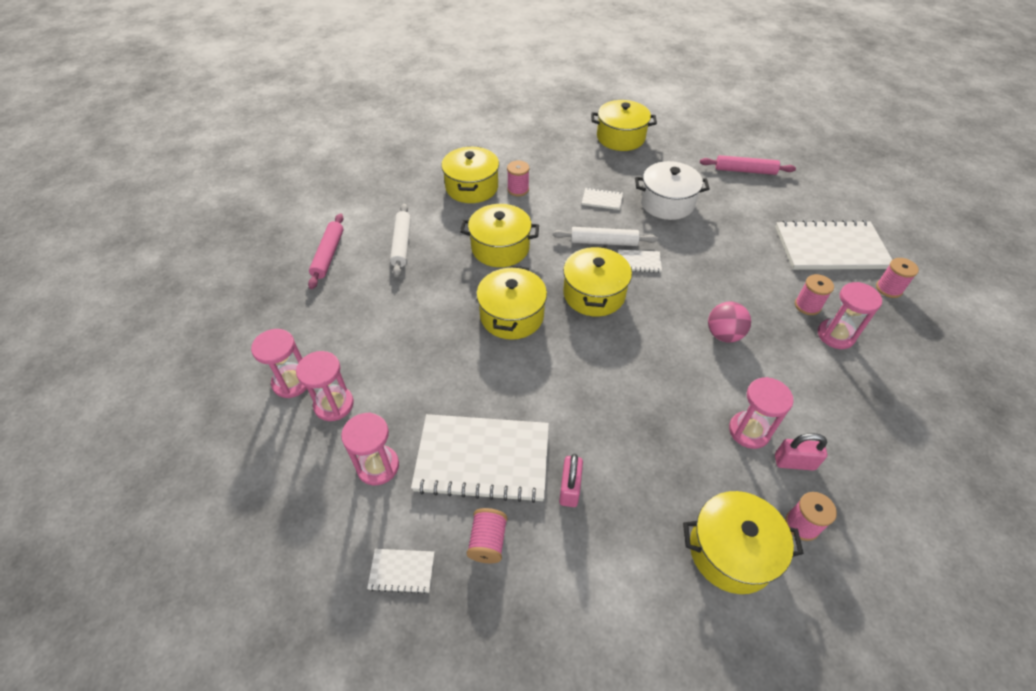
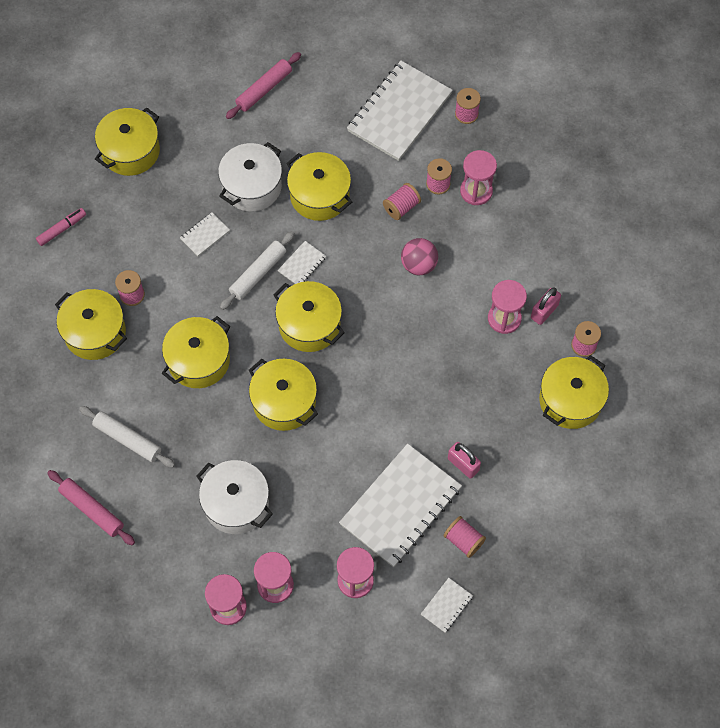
camera: 55 degrees left, 15 degrees up
(394, 335) = (236, 503): none -> white pot
(531, 137) = (62, 229): none -> pink marker
(705, 241) = (319, 195): none -> yellow pot
(758, 294) = (401, 207): none -> pink spool

